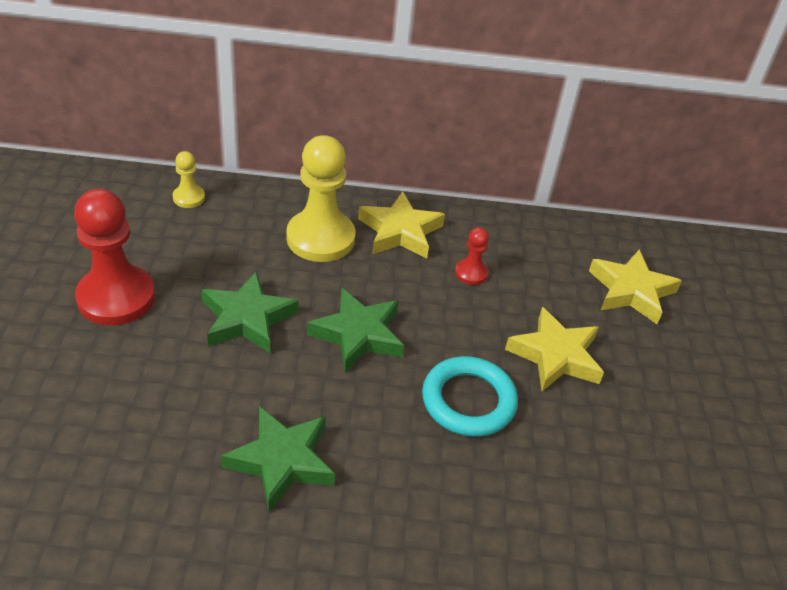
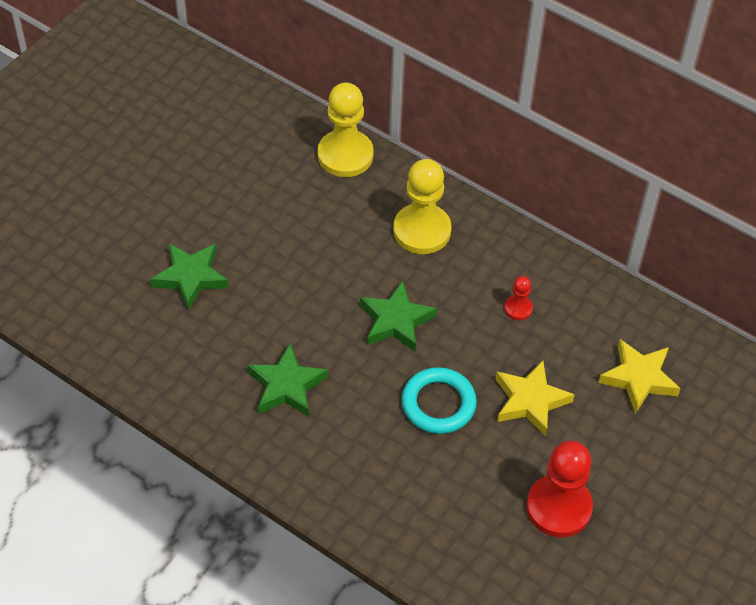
camera: 35 degrees right, 10 degrees up
(116, 297) = (249, 221): red pawn -> red pawn (558, 507)
(189, 198) = (345, 155): yellow pawn -> yellow pawn, size x2.12
(247, 319) = (326, 275): green star -> green star (191, 277)
(400, 231) = (488, 249): yellow star -> none

